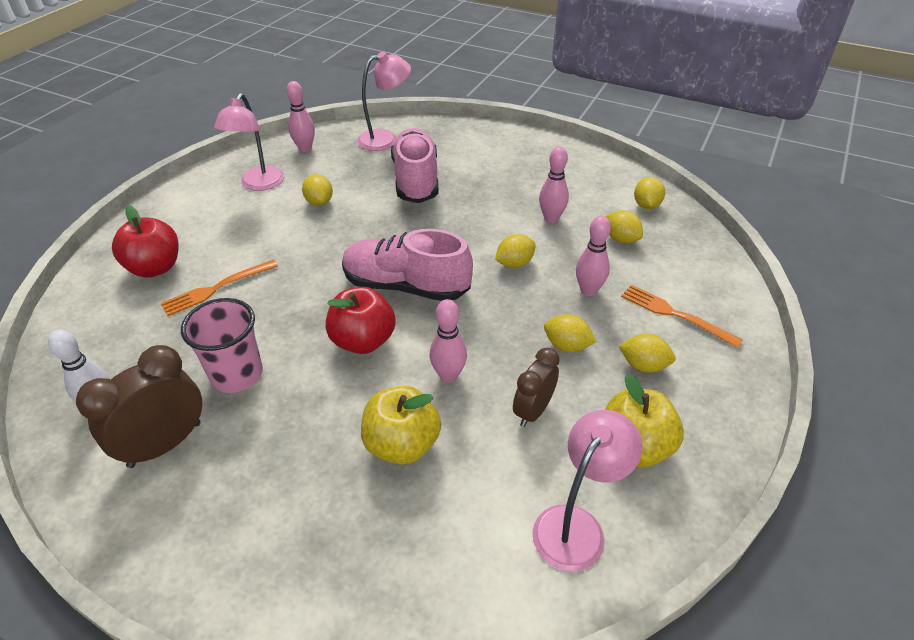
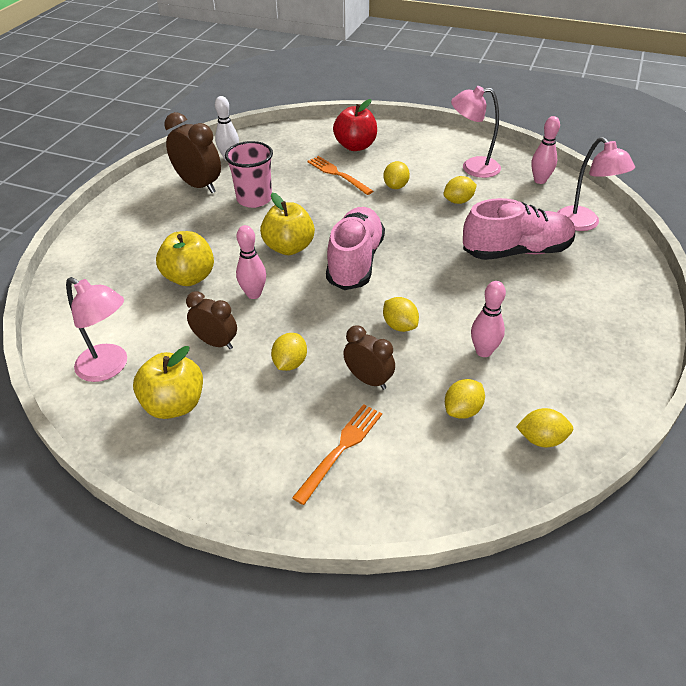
camera: 85 degrees right, 0 degrees up
(363, 341) = (289, 247): red apple -> yellow apple
(588, 290) = (368, 380): pink bowling pin -> brown clock
(643, 365) = (267, 417): yellow lemon -> yellow lemon (396, 186)

